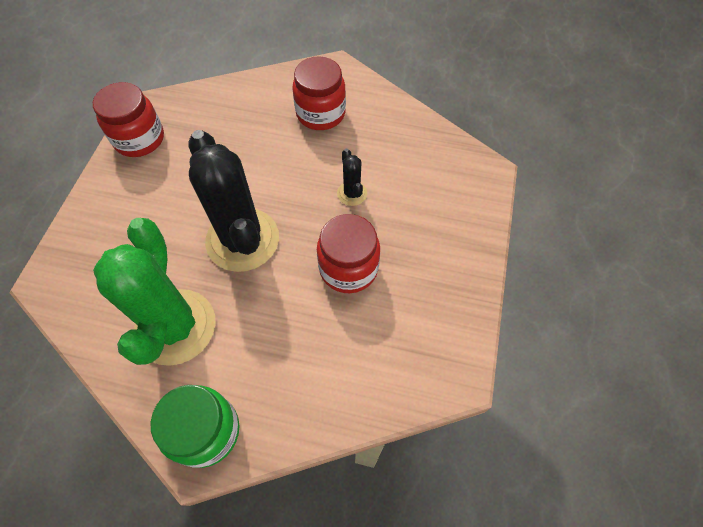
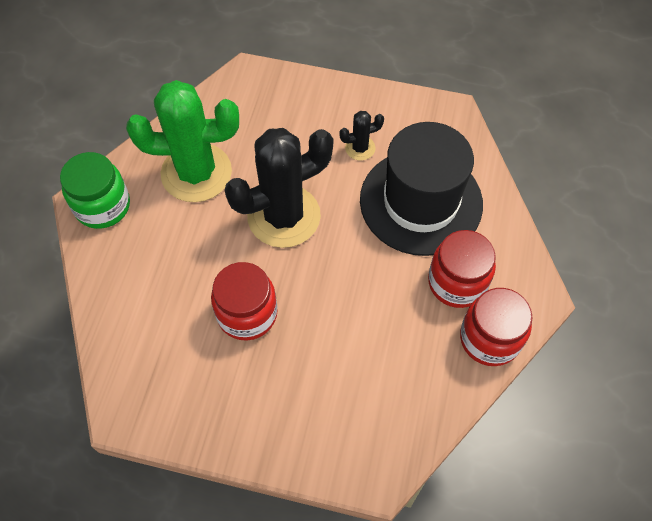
camera: 90 degrees right, 0 degrees up
(139, 139) = (407, 113): red jar -> red jar (489, 338)
(240, 133) = (421, 202): none -> black hat
(352, 193) = (341, 317): black cactus -> black cactus (360, 148)

